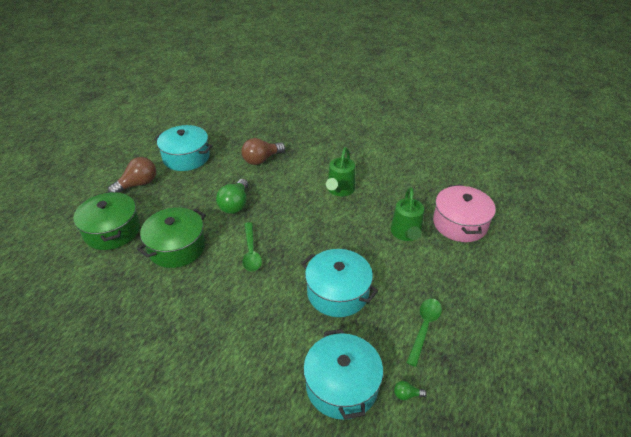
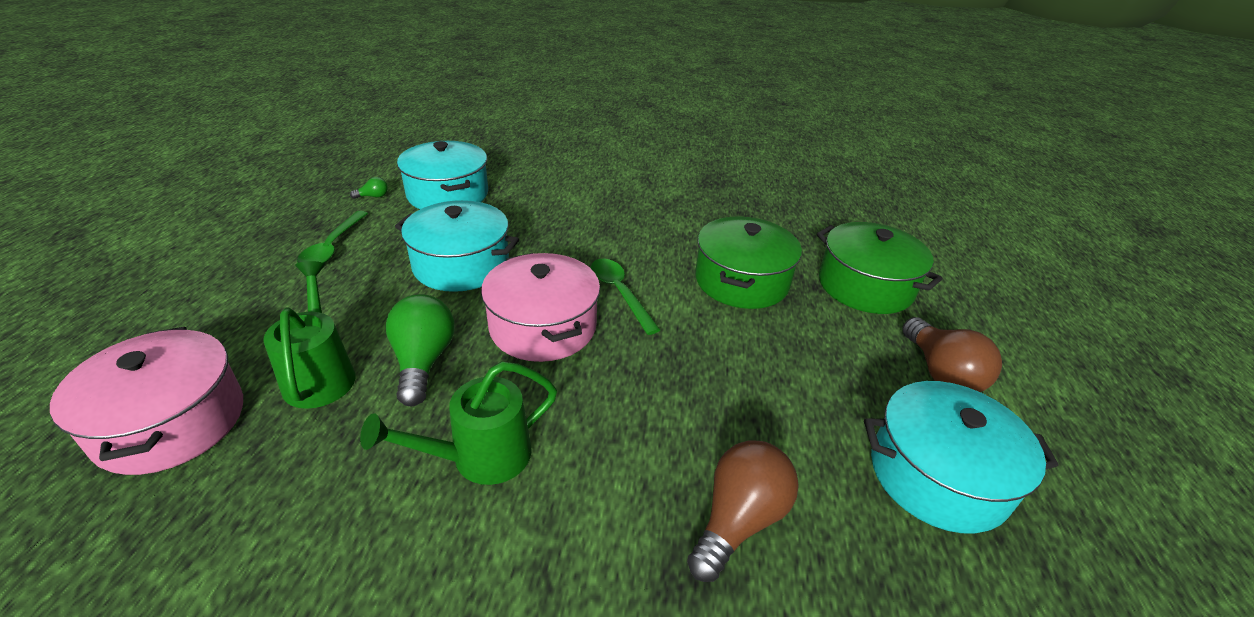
camera: 160 degrees right, 5 degrees down
(138, 184) = (941, 373): brown light bulb -> brown light bulb turned 45 degrees counterclockwise
(235, 204) = (707, 368): green light bulb -> green light bulb (423, 361)
(300, 239) = (543, 327): none -> pink pot
(339, 190) = (480, 457): green watering can -> green watering can turned 120 degrees counterclockwise

